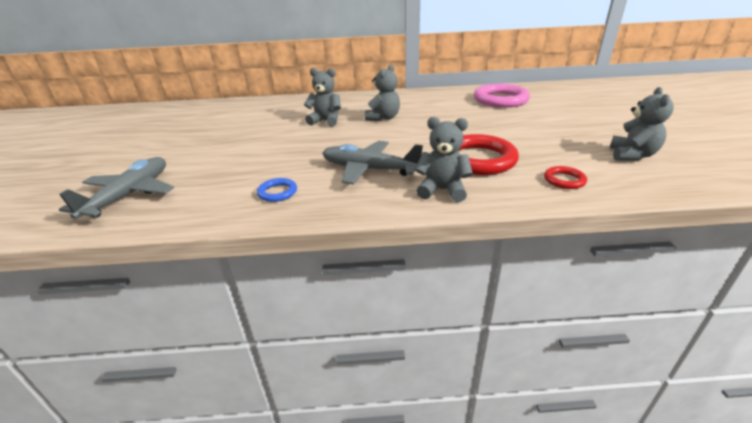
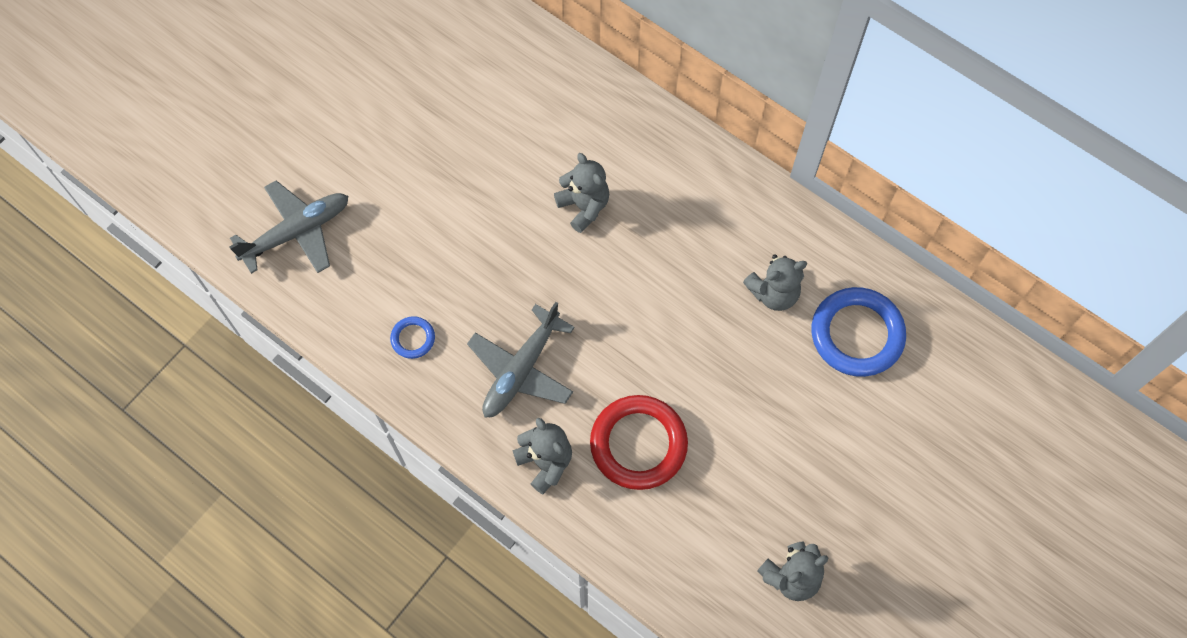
camera: 40 degrees right, 35 degrees up
(369, 170) = (522, 369): grey plane -> grey plane turned 120 degrees counterclockwise
(383, 118) = (654, 258): grey teddy bear -> grey teddy bear (773, 293)
(500, 100) = (857, 334): pink ring -> blue ring
(564, 180) = (665, 547): red ring -> none

